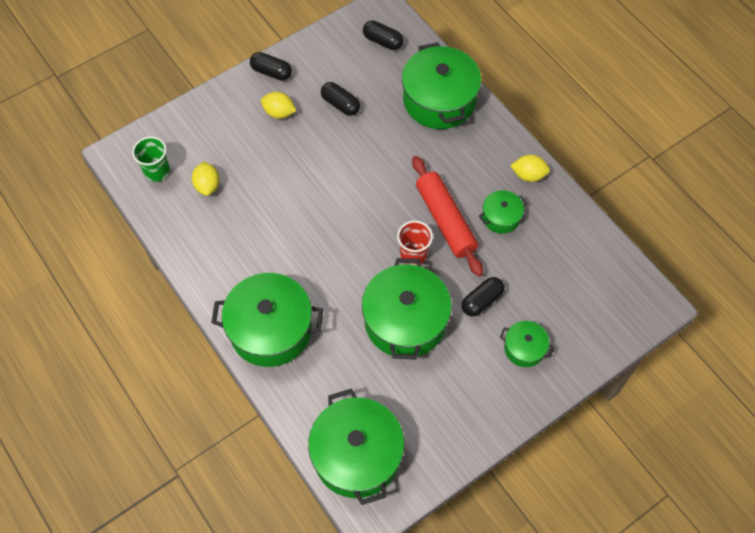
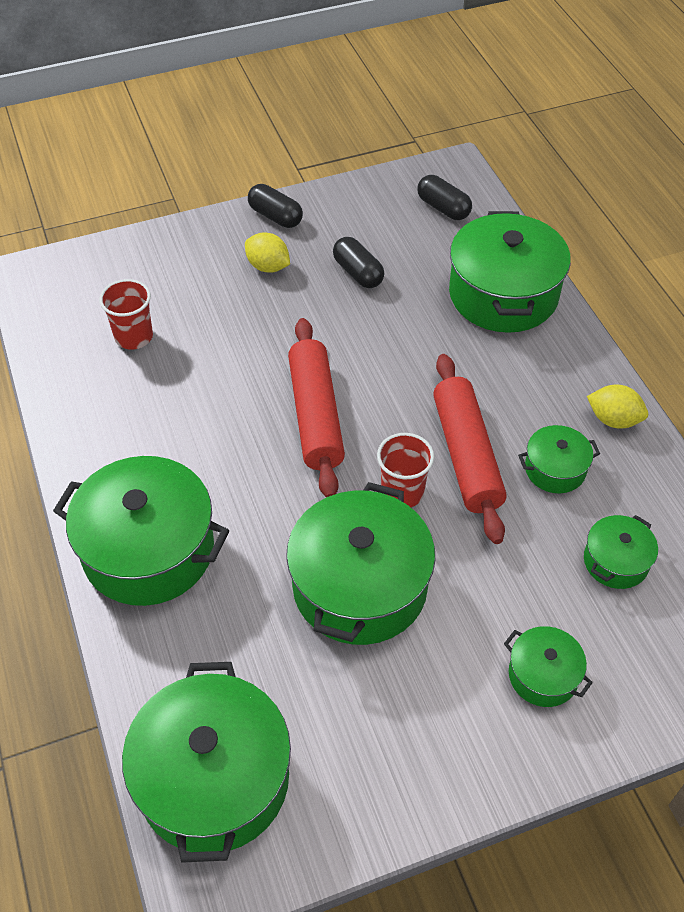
camera: 15 degrees right, 10 degrees down
(157, 171) = (72, 305): green cup -> none
(207, 185) = (134, 337): yellow lemon -> red cup
(344, 215) = (316, 415): none -> red rolling pin
(482, 301) = (491, 585): black capsule -> none
(550, 269) = (615, 561): none -> green pot

